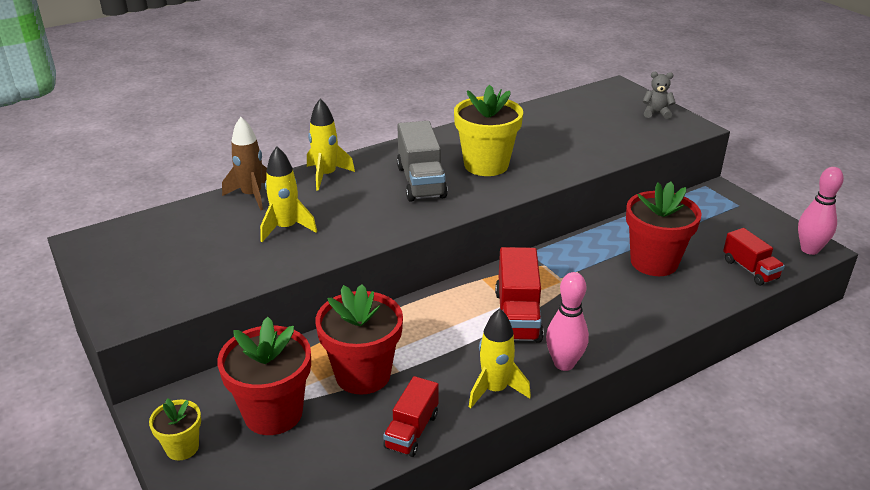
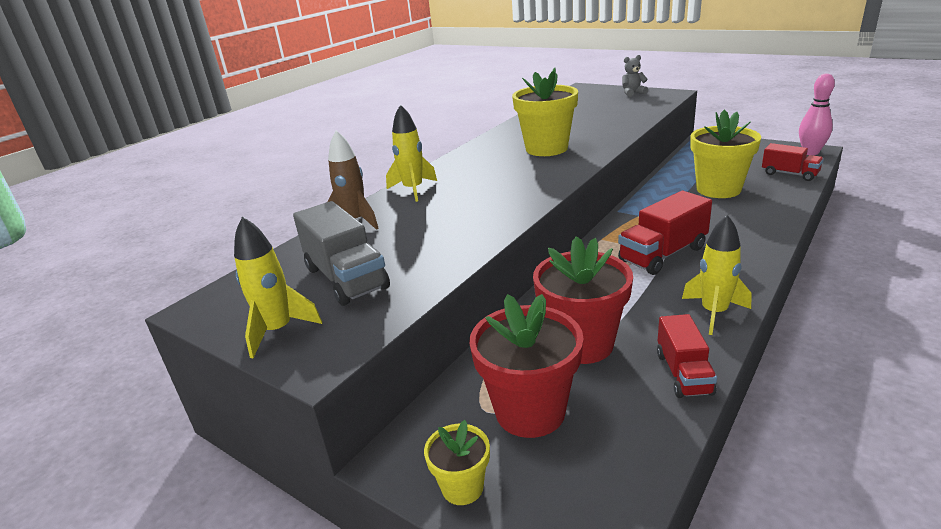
camera: 20 degrees left, 5 degrees down
(286, 228) = (419, 234): yellow rocket -> yellow rocket (278, 331)
(421, 182) = (505, 172): grey truck -> grey truck (346, 278)
(517, 316) = (663, 254): red truck -> red truck turned 75 degrees clockwise
(564, 363) = (743, 274): pink bowling pin -> none
(654, 262) = (718, 189): red flower pot -> yellow flower pot

